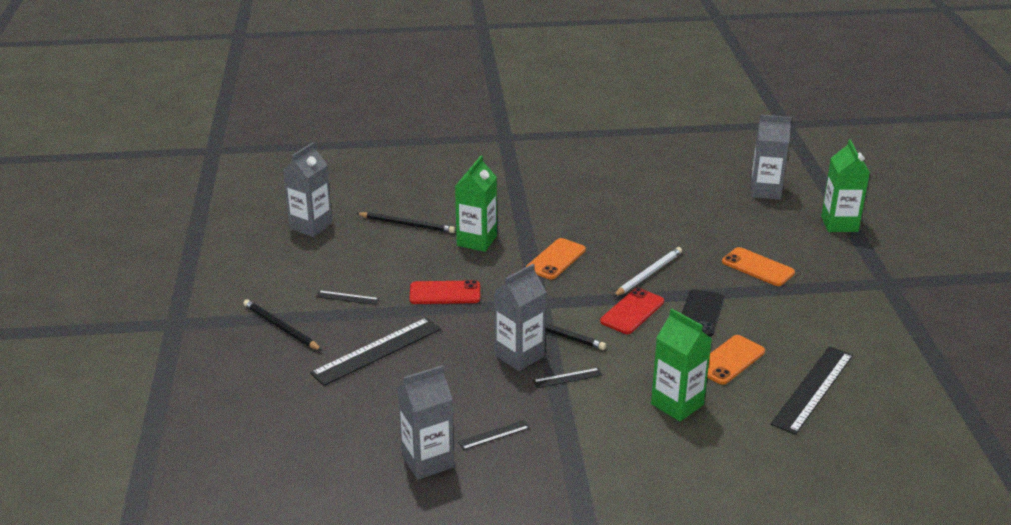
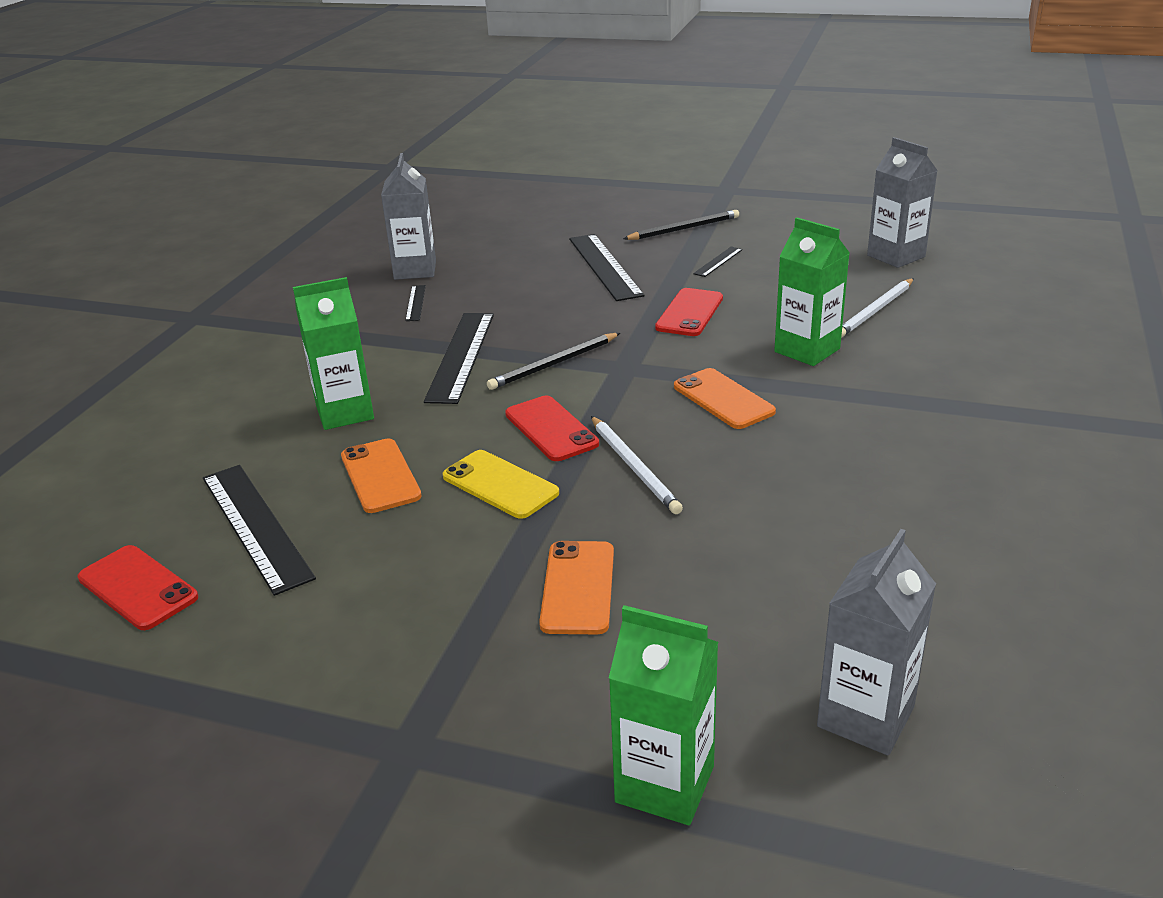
camera: 115 degrees right, 0 degrees up
(407, 224) = (875, 311): black pencil -> white pencil
(519, 356) = (527, 336): grey carton -> none
(567, 378) = (461, 356): black ruler -> black ruler, size x2.11
(701, 313) = (500, 485): black phone -> yellow phone
(757, 267) = (578, 587): orange phone -> orange phone turned 60 degrees counterclockwise
(896, 408) = (138, 588): none -> red phone

